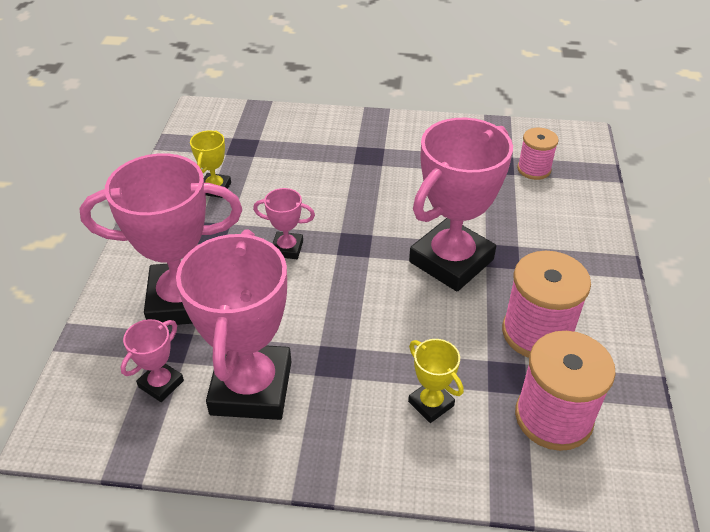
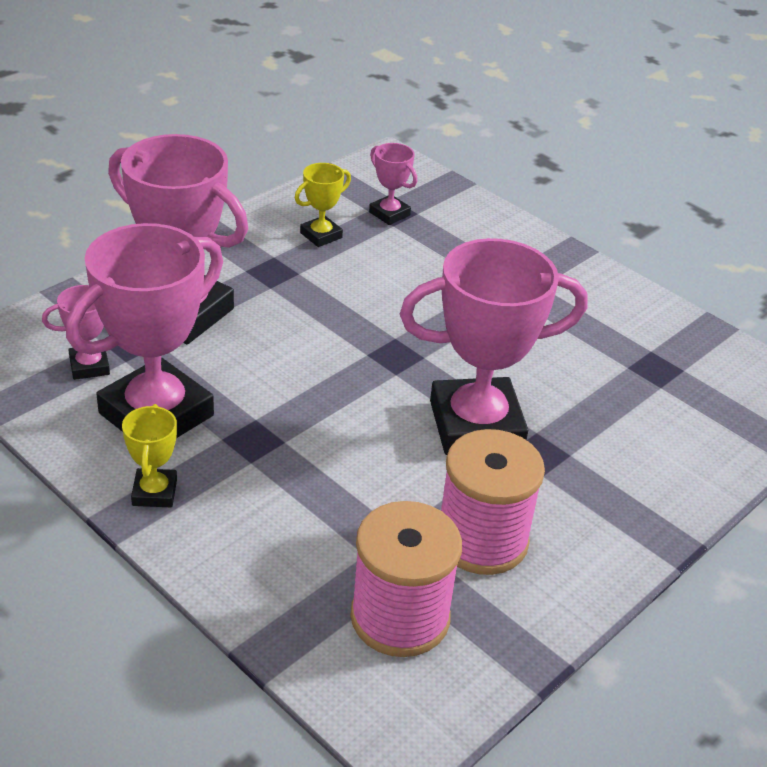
camera: 35 degrees right, 5 degrees down
(287, 248) = (325, 323): pink trophy -> pink trophy (389, 214)
(431, 404) = (295, 528): yellow trophy -> yellow trophy (154, 492)
(534, 169) = (692, 395): pink spool -> none

